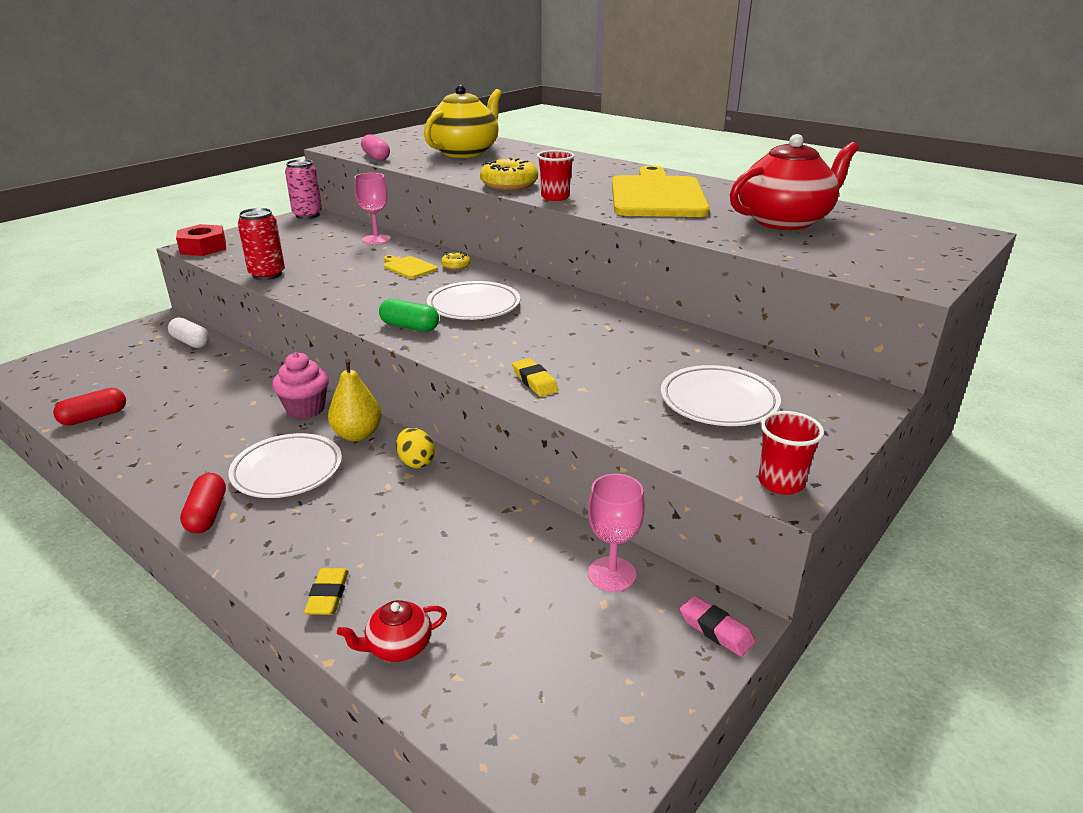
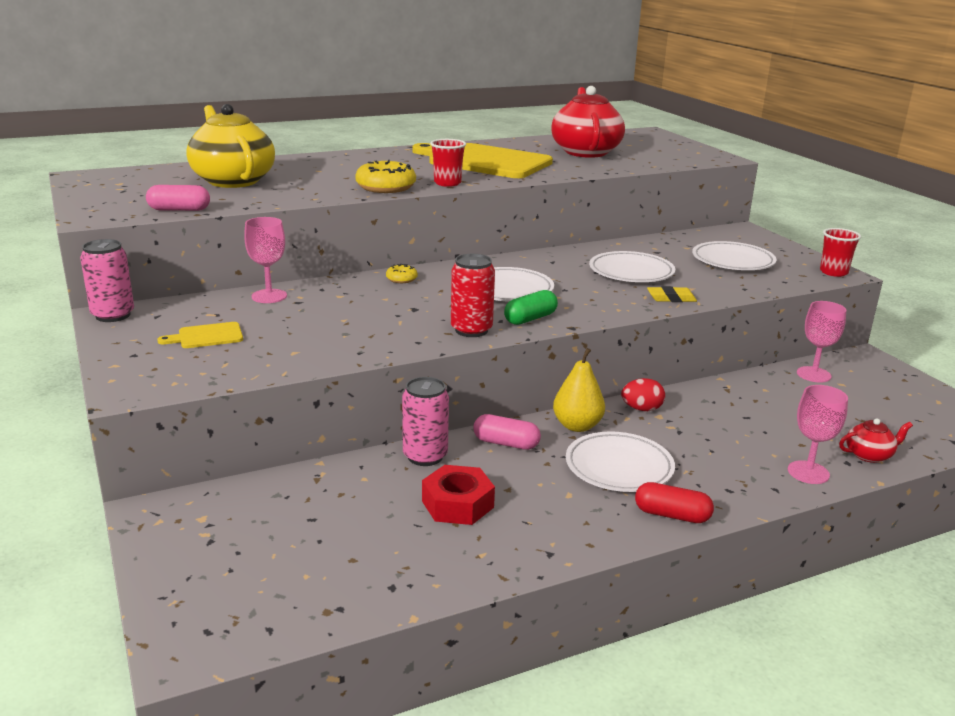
camera: 65 degrees left, 5 degrees down
(94, 417) = (411, 578): red capsule -> none
(191, 342) = (255, 494): white capsule -> none
(203, 247) = (144, 386): red nut -> red nut (457, 504)
(267, 275) = (308, 360): red can -> red can (471, 330)
(268, 382) = (425, 456): none -> pink can
(305, 409) = (506, 443): pink cupcake -> pink capsule
(328, 595) = (808, 472): yellow eraser -> pink goblet
(398, 646) = (869, 455): red teapot -> red teapot turned 105 degrees counterclockwise
(408, 267) = (378, 296): yellow cutting board -> yellow cutting board (207, 336)
(416, 462) = (641, 409): yellow egg -> red egg
(594, 349) = (631, 272): none -> white plate
(716, 630) = (872, 361): pink eraser -> none

